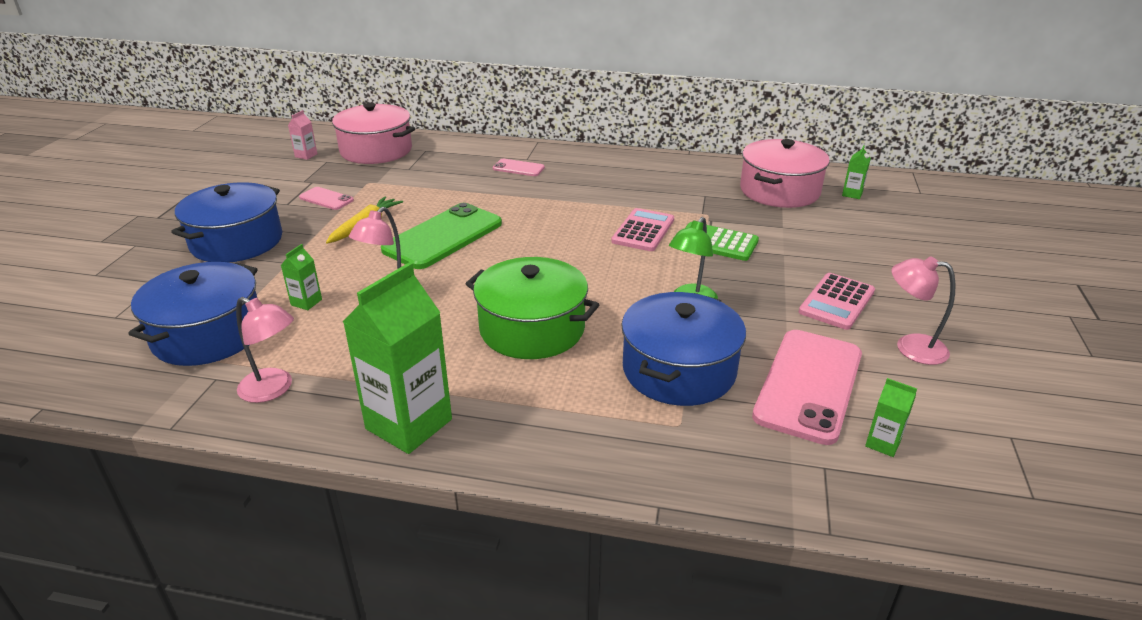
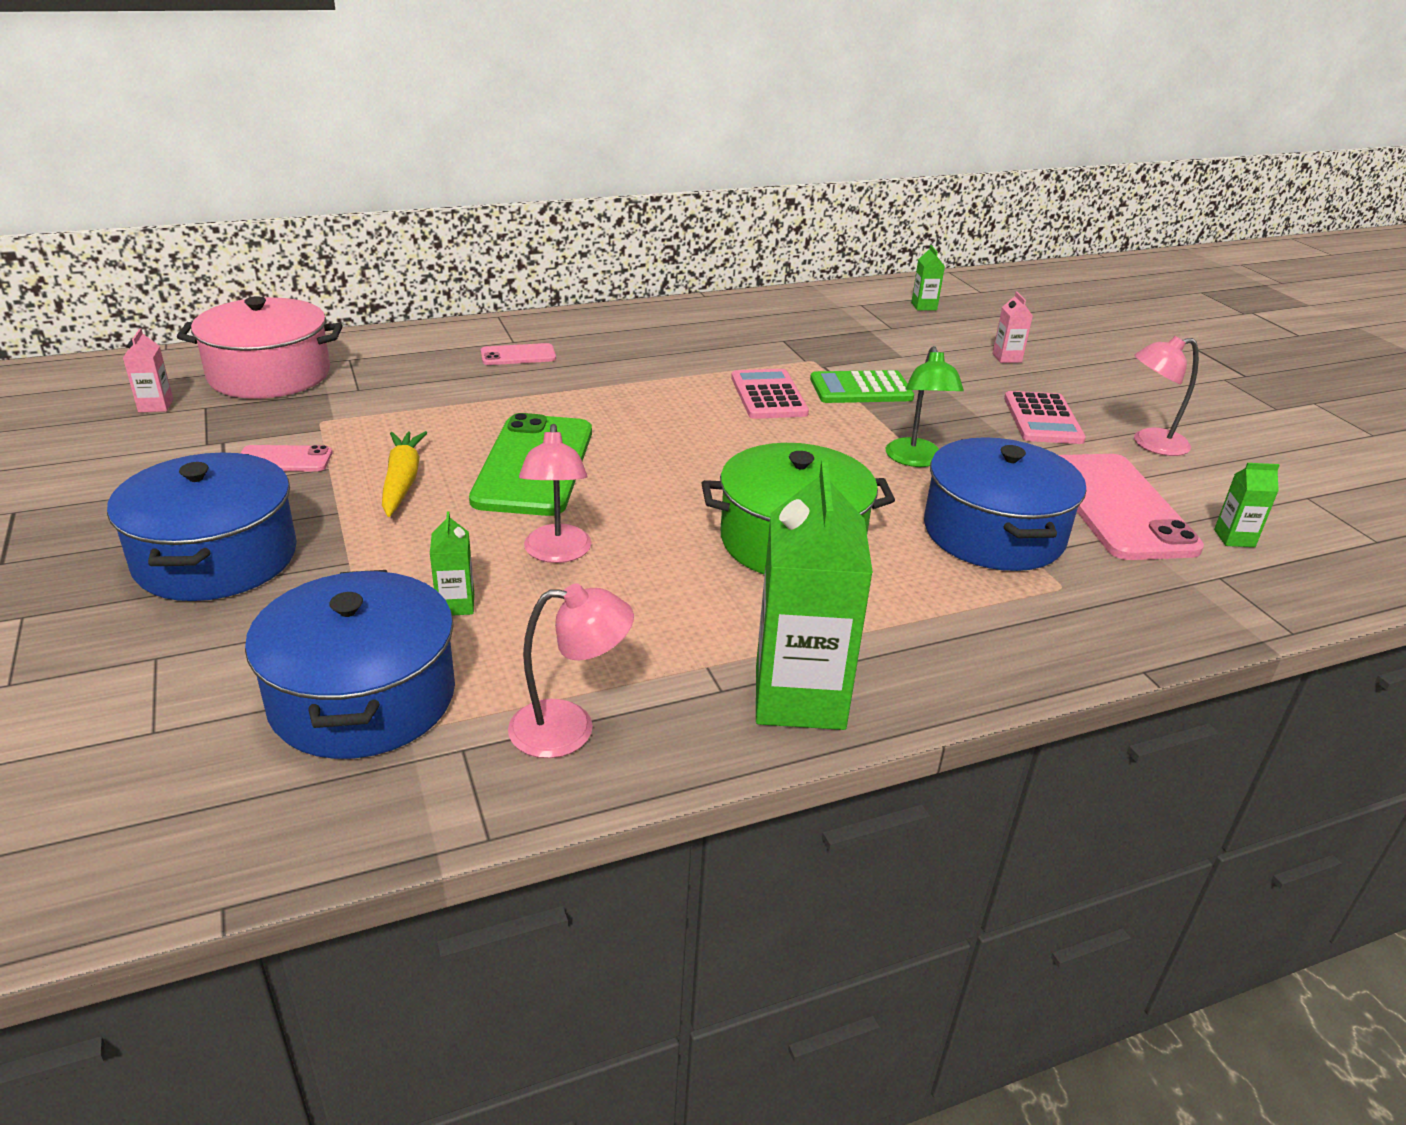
camera: 35 degrees left, 0 degrees up
(779, 191) = (852, 318): pink pot -> none
(871, 248) = (1007, 358): none -> pink carton

